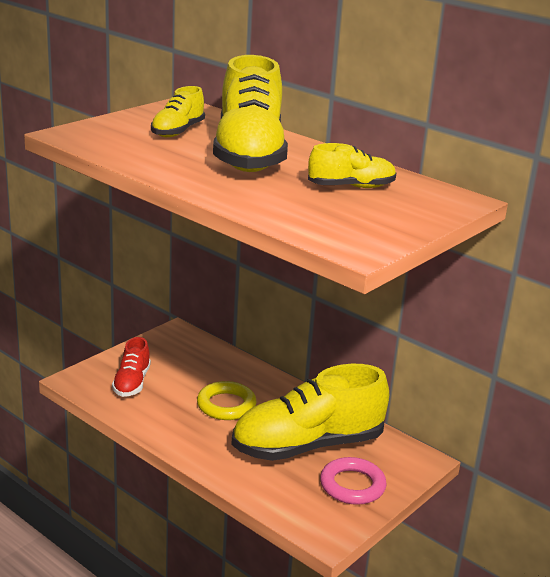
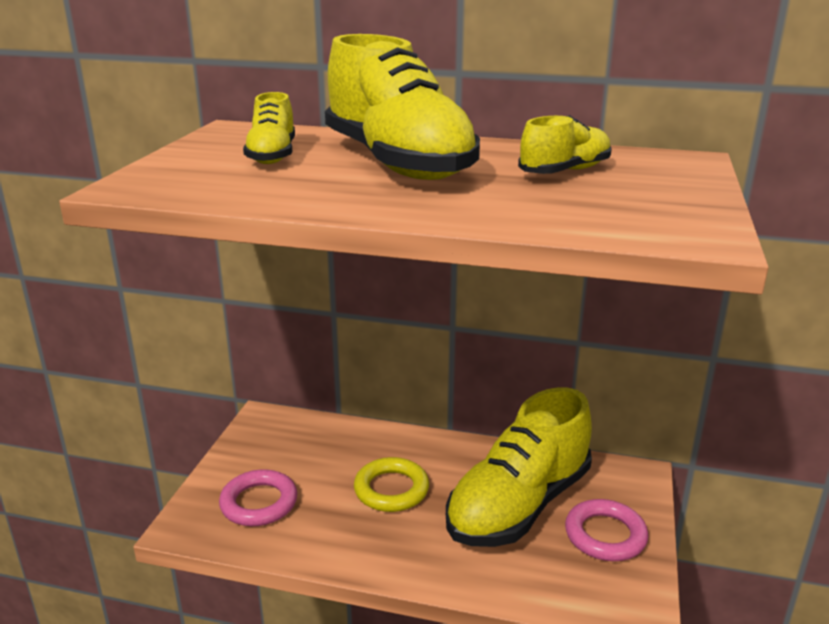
camera: 25 degrees left, 0 degrees up
(132, 383) = (259, 503): red shoe -> pink ring

